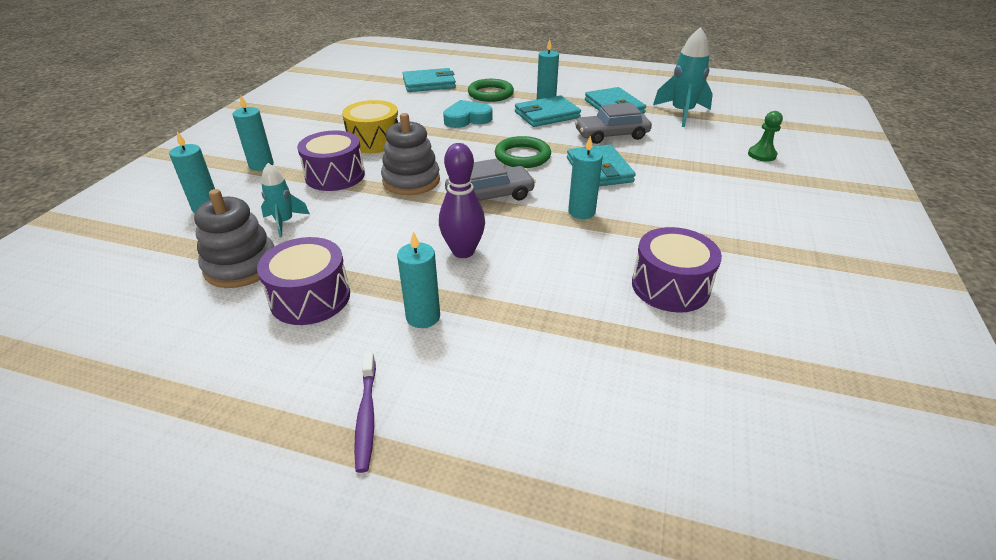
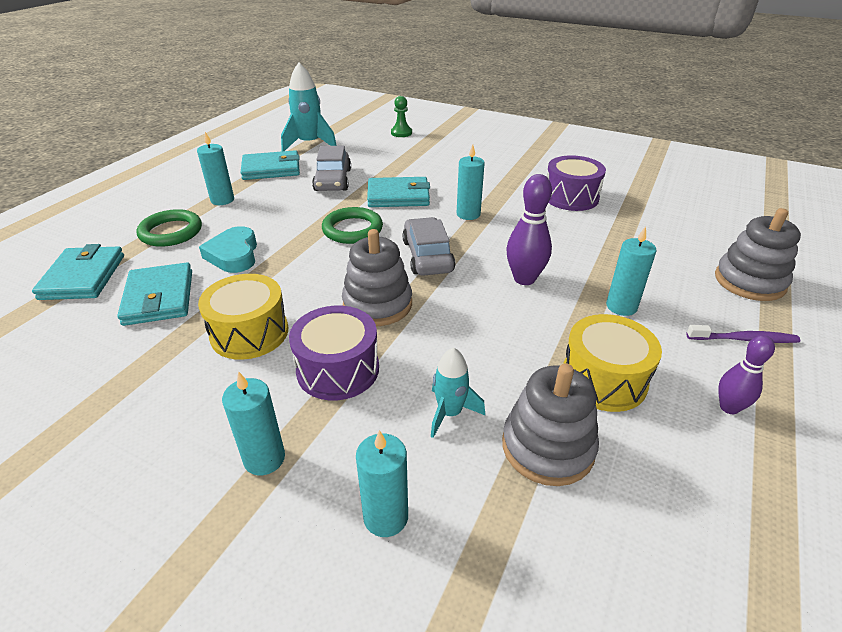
camera: 80 degrees left, 0 degrees up
(260, 380) = (729, 407): none -> purple bowling pin
(310, 298) = (603, 379): purple drum -> yellow drum
(500, 452) = (749, 281): none -> grey stacking toy
(547, 115) = (263, 204): turquoise wallet -> turquoise wallet (159, 297)

